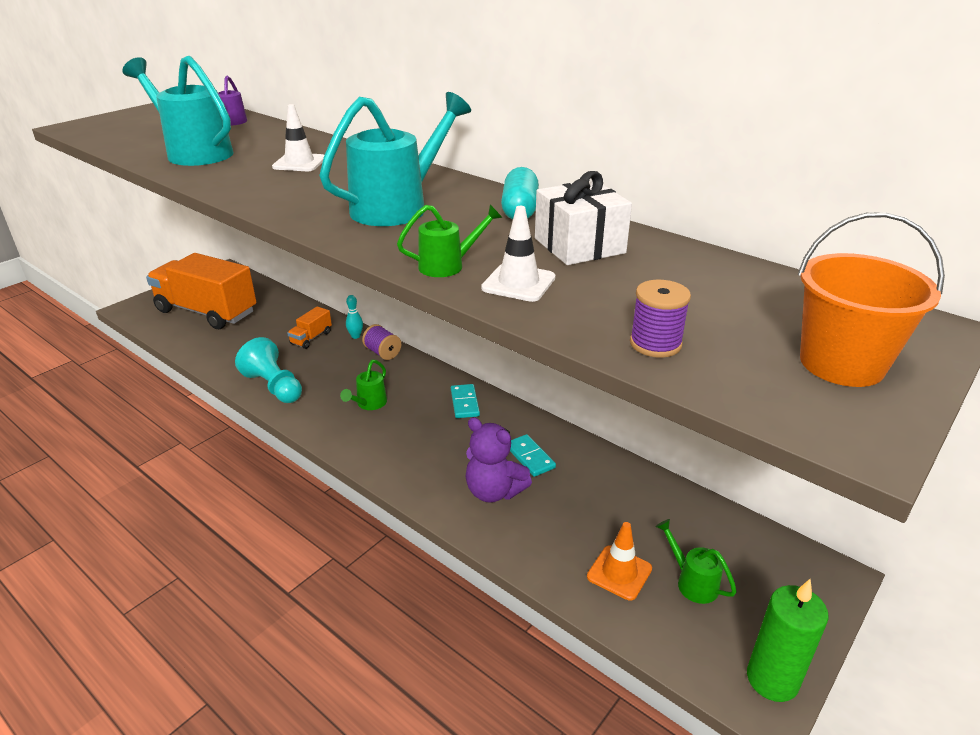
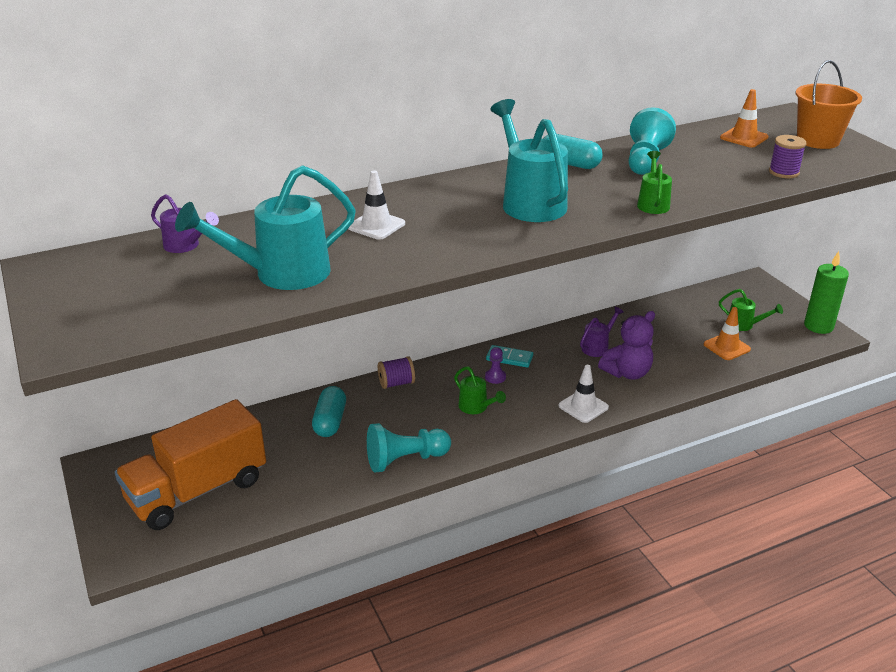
camera: 65 degrees left, 0 degrees up
(311, 338) = (330, 421): orange truck -> turquoise capsule
(355, 336) = (352, 393): turquoise bowling pin -> none
(426, 402) = (495, 377): none -> purple pawn
(518, 283) = (691, 188): white traffic cone -> white traffic cone (583, 406)
(530, 457) = (597, 347): turquoise domino -> purple watering can
(579, 246) = (645, 160): white gift -> turquoise pawn
(692, 582) = (744, 325): green watering can -> green watering can turned 135 degrees counterclockwise
(755, 299) = (744, 137): none -> orange traffic cone

